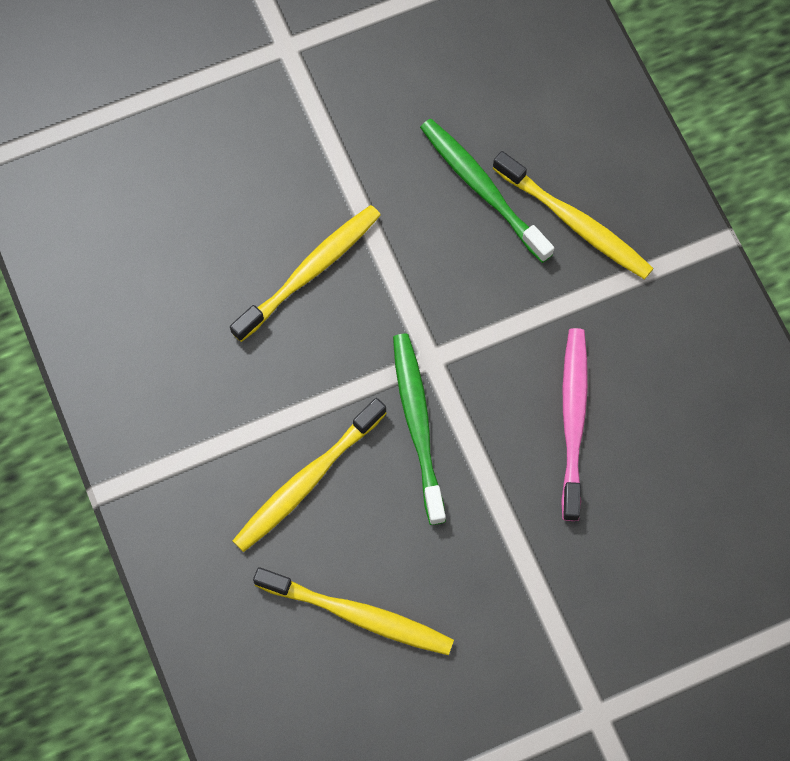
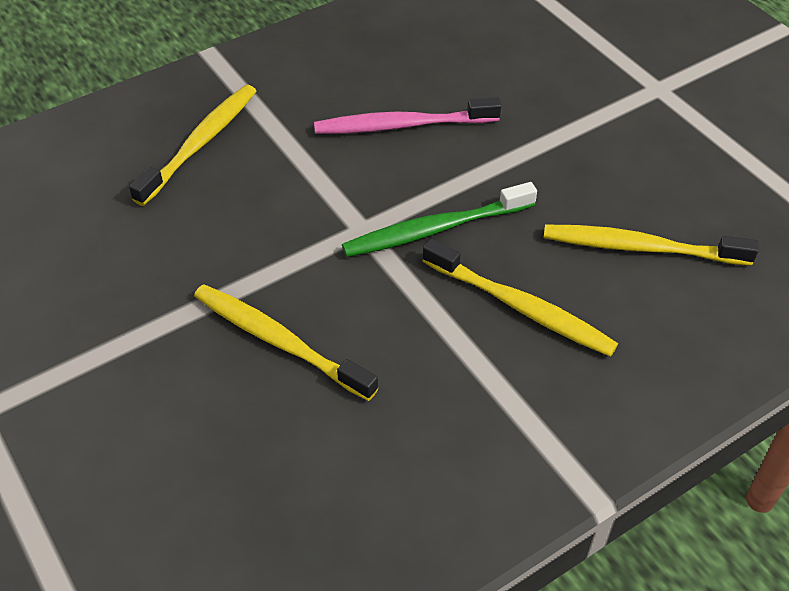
camera: 100 degrees left, 20 degrees down
(357, 615) = (641, 248): yellow toothbrush -> yellow toothbrush turned 90 degrees counterclockwise
(483, 189) = (167, 212): green toothbrush -> none

